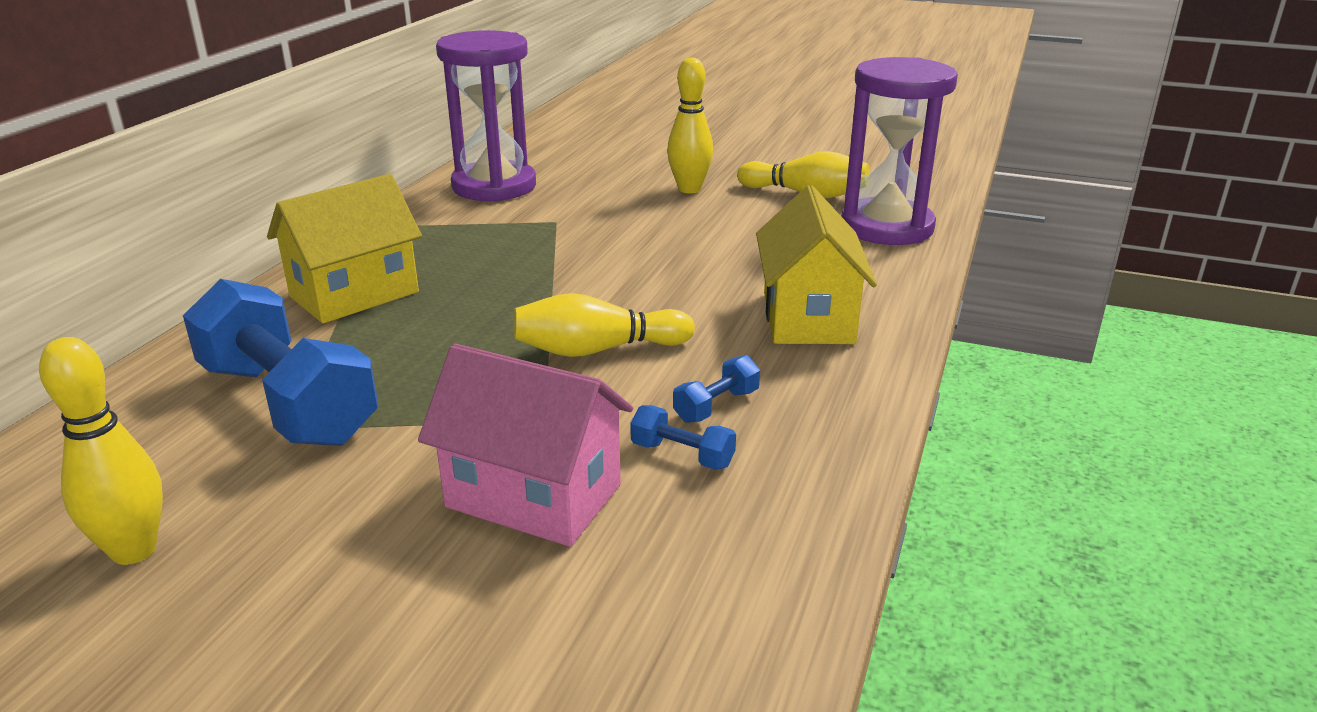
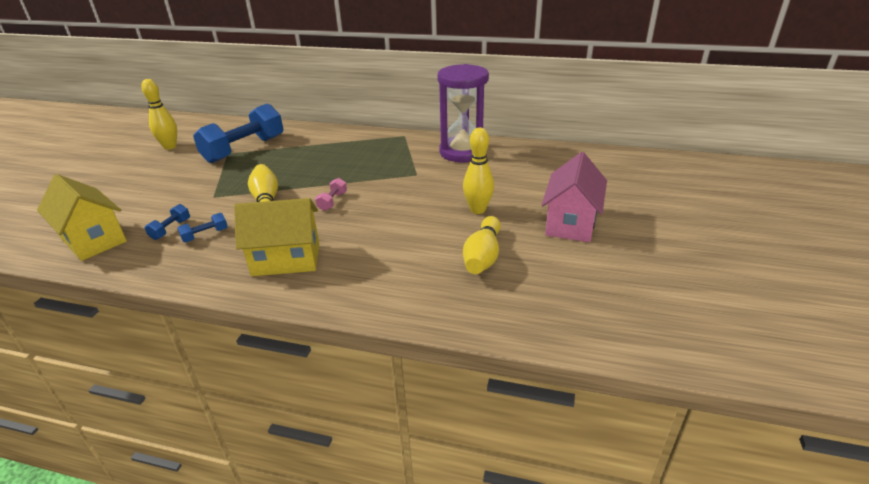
camera: 85 degrees right, 5 degrees up
(354, 294) = (330, 143): yellow house -> yellow house (93, 240)
(533, 496) = (161, 201): pink house -> pink house (570, 223)
(624, 286) = (332, 201): none -> pink dumbbell
(716, 406) = (205, 235): blue dumbbell -> blue dumbbell turned 75 degrees counterclockwise
(886, 227) = (424, 294): purple hourglass -> none

